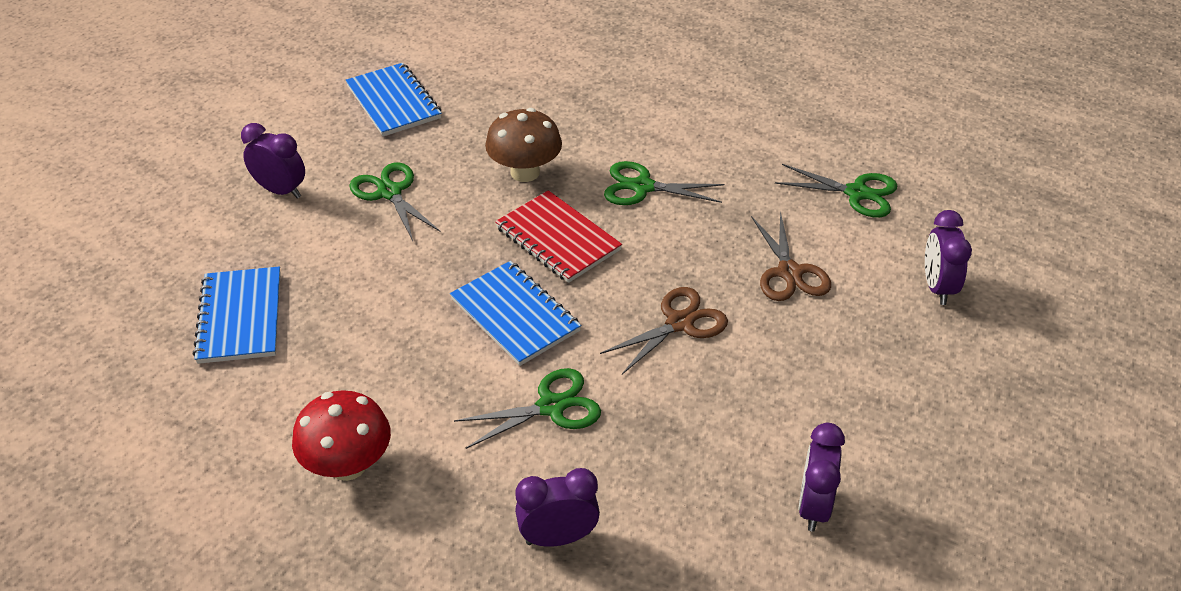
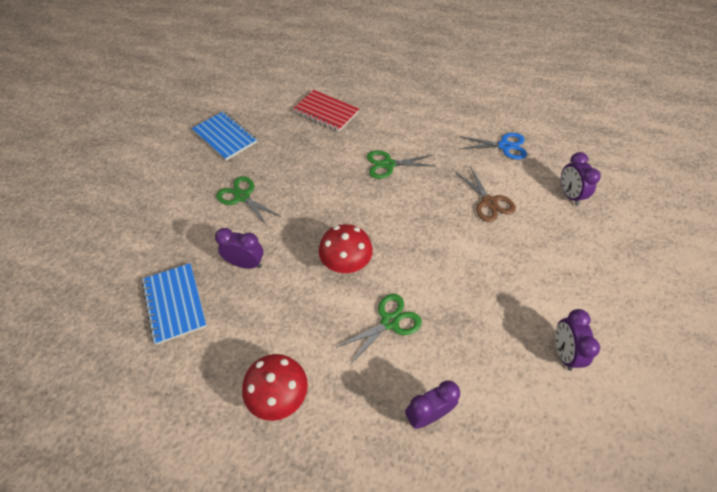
camera: 15 degrees left, 10 degrees up
(280, 190) = (173, 209): purple clock -> purple clock (246, 264)
(515, 315) = (346, 264): blue notebook -> red mushroom
(525, 172) = (318, 168): brown mushroom -> none
(558, 239) = (353, 207): red notebook -> red notebook (326, 112)
(679, 323) = (442, 248): brown scissors -> none
(856, 193) = (504, 146): green scissors -> blue scissors

